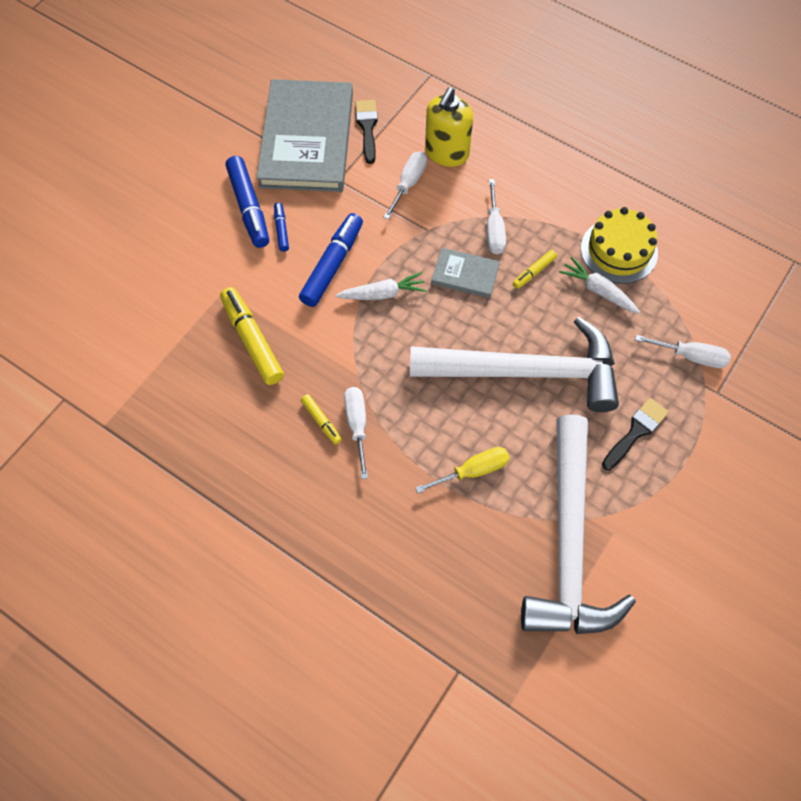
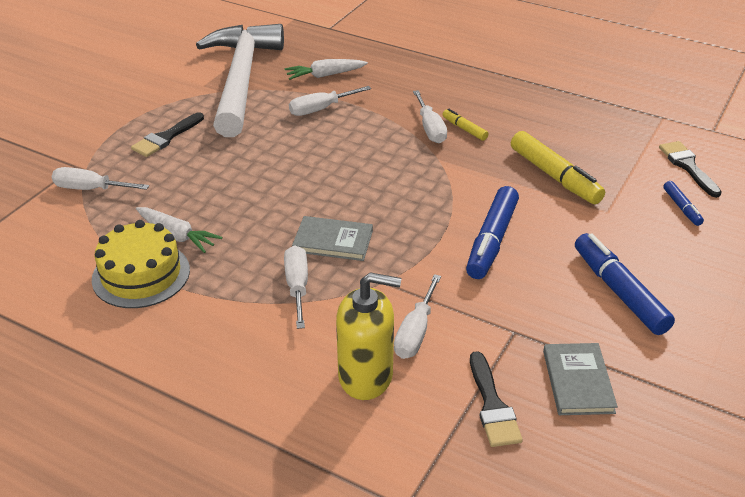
camera: 175 degrees right, 25 degrees down
(120, 344) = (688, 166): none -> black brush
(281, 230) = (566, 271): blue marker -> blue marker (681, 208)
(307, 139) = (578, 381): grey book -> grey book, size x0.45
(383, 293) = (426, 219): white carrot -> white carrot (325, 75)
(446, 153) = (366, 376): yellow soap dispenser -> yellow soap dispenser turned 75 degrees clockwise
(473, 471) = (320, 109): yellow screwdriver -> white screwdriver
(526, 371) = (267, 169): white hammer -> none
(534, 272) = (251, 248): yellow marker -> none

